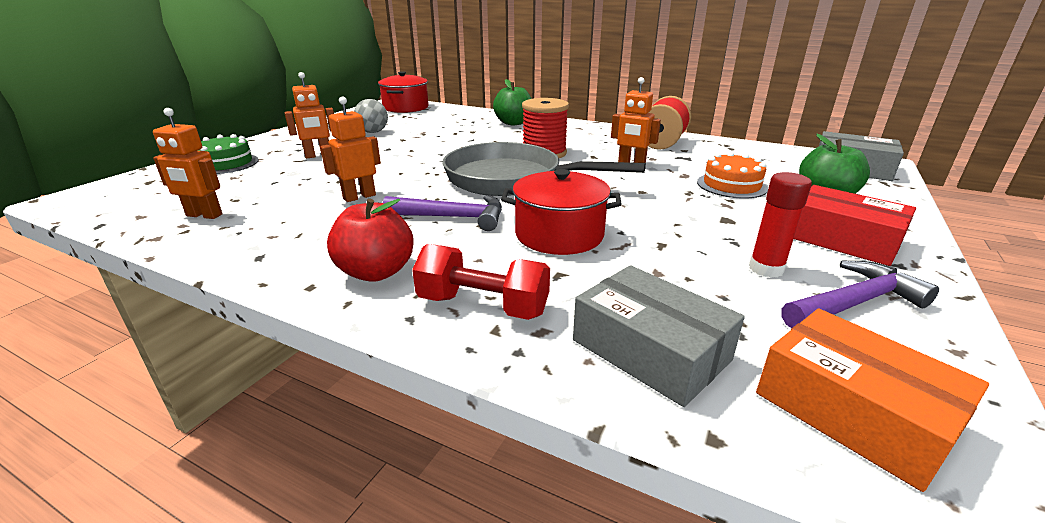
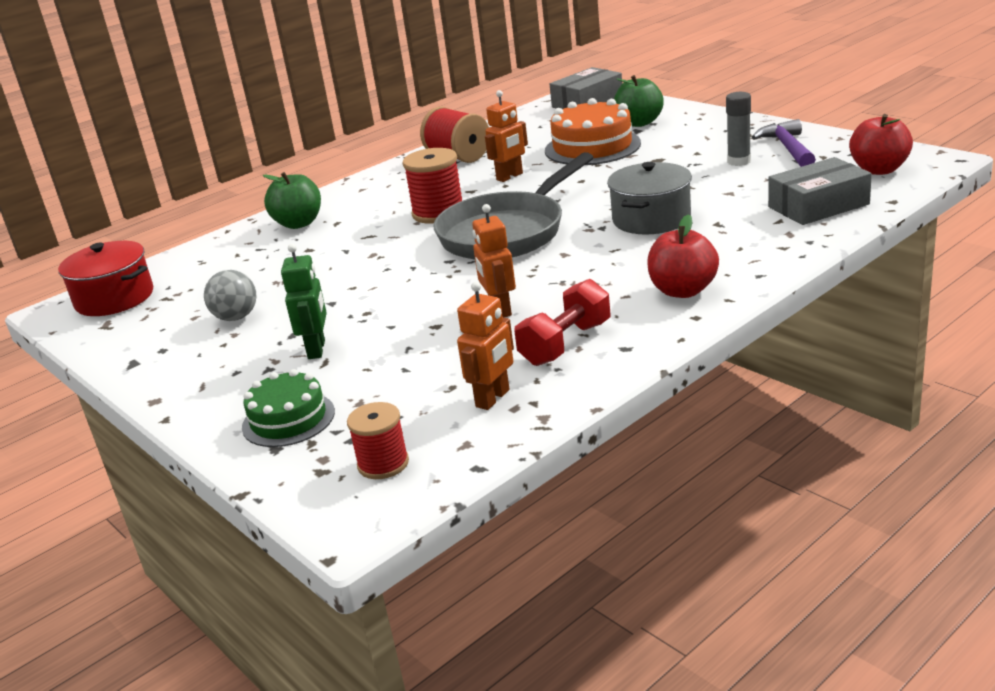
camera: 65 degrees left, 0 degrees up
(139, 196) = (383, 464): none -> red spool
(318, 156) = (317, 349): orange robot -> green robot
(453, 217) = (588, 261): purple hammer -> none
(483, 306) = (751, 250): red dumbbell -> red dumbbell (565, 343)
(559, 235) = (651, 219): red pot -> grey pot
(731, 185) = (592, 147): orange cake -> orange cake, size x1.57
(766, 269) = (739, 161): red glue stick -> grey glue stick
(842, 239) = (709, 133): red box -> none
(853, 411) = (879, 170): orange box -> red apple

